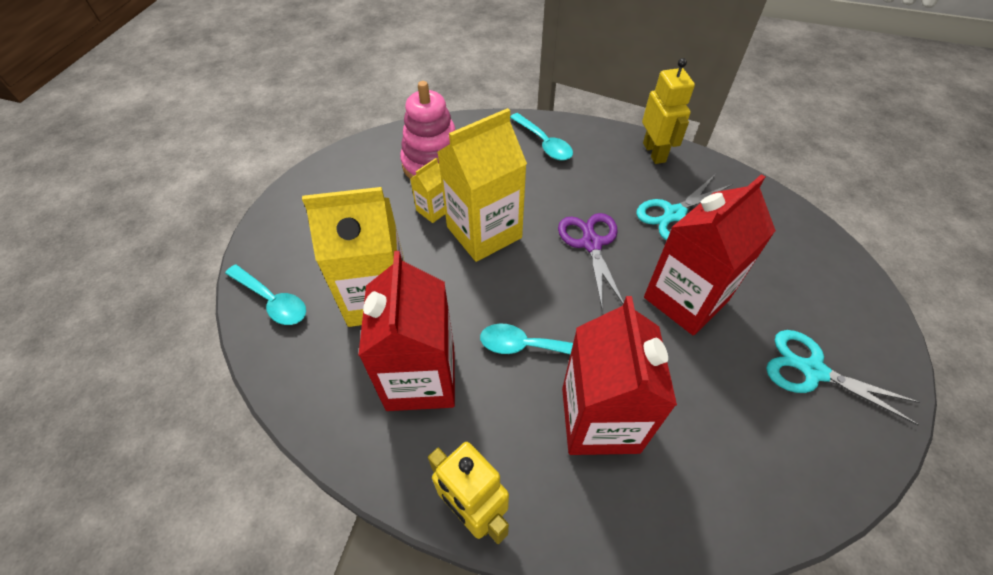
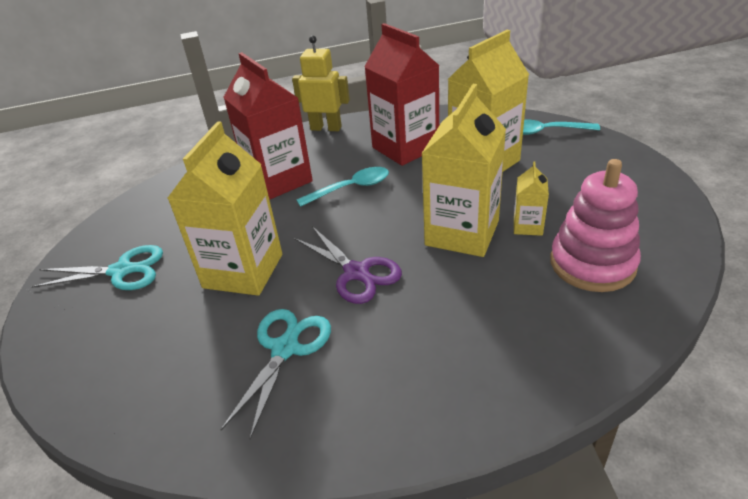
camera: 150 degrees right, 15 degrees down
(544, 143) = (511, 360): turquoise spoon -> none
(654, 152) = (354, 434): yellow robot -> none
(685, 299) = (243, 271): red carton -> yellow carton

